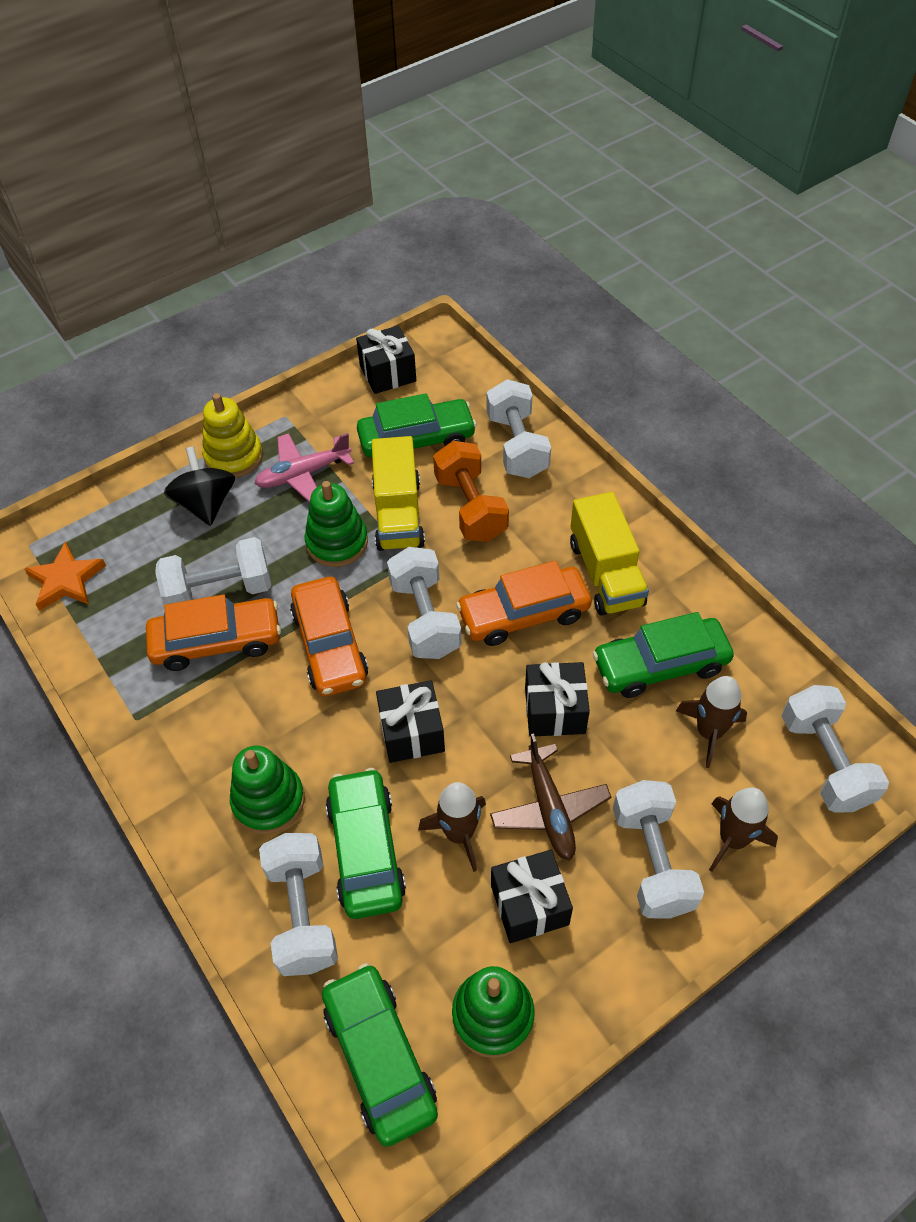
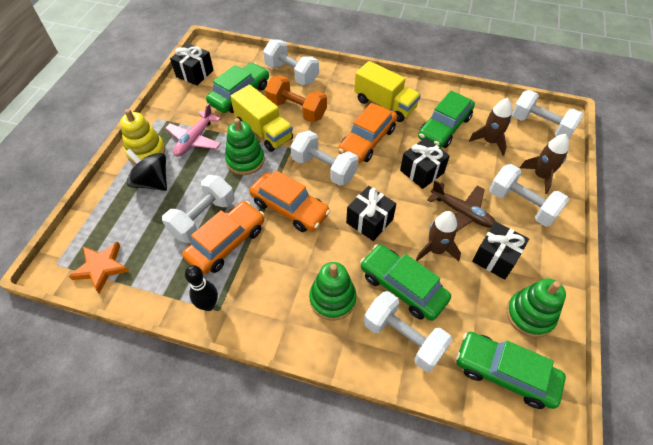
camera: 40 degrees left, 0 degrees up
(131, 705) = (208, 305): none -> black bowling pin

